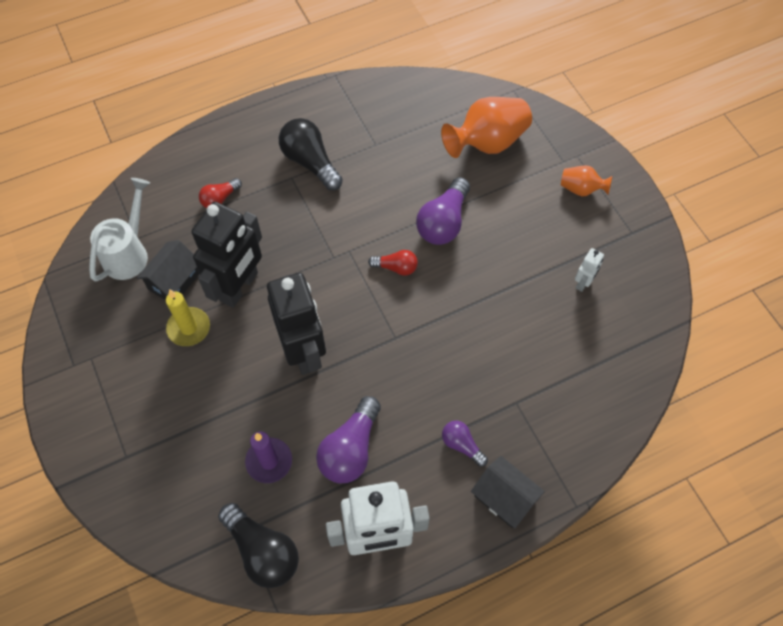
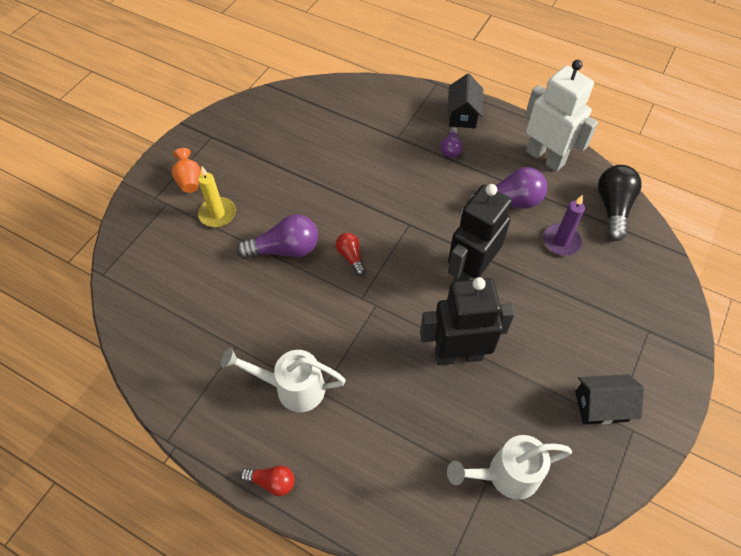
camera: 125 degrees left, 5 degrees down
(174, 281) = (497, 411): black house -> black house (601, 406)
(189, 328) = (524, 365): yellow candle -> yellow candle (217, 214)
(220, 199) = (389, 438): red light bulb -> red light bulb (272, 482)
(310, 162) = (292, 388): black light bulb -> white watering can
(487, 142) = (178, 263): orange vase -> none
(583, 283) = (276, 144): white robot -> none

